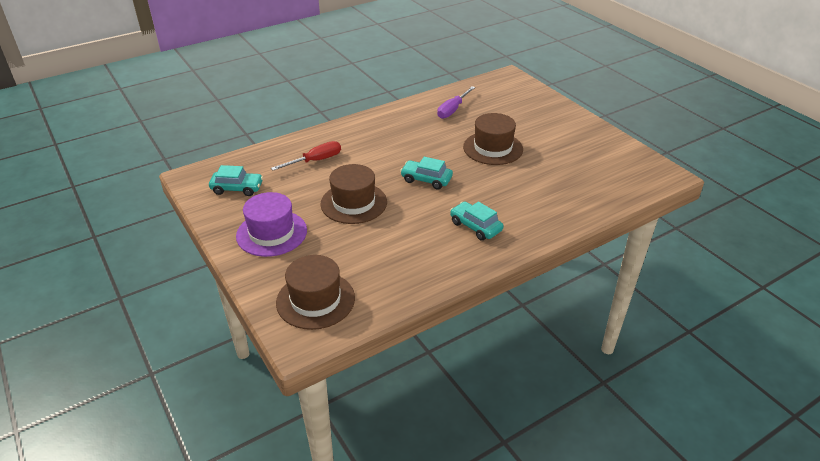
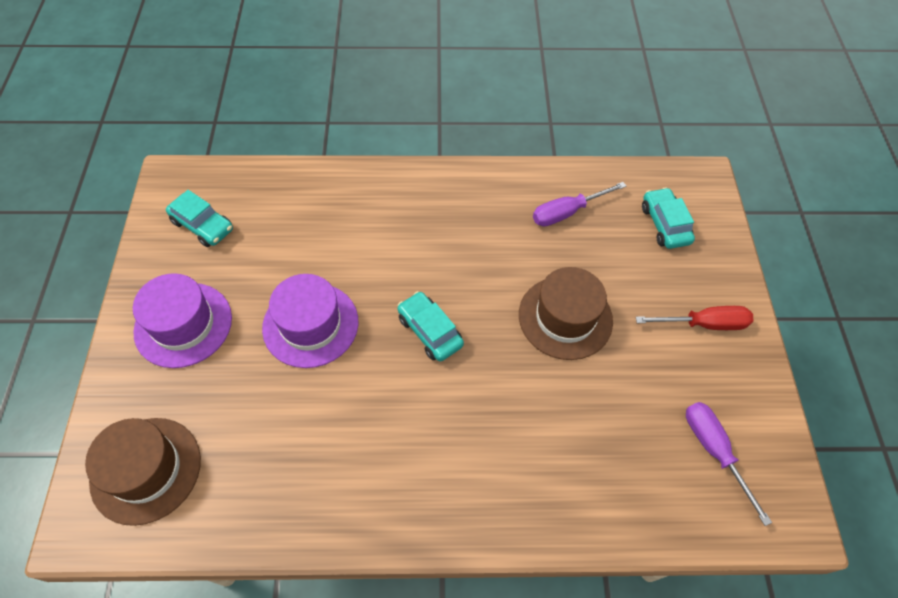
camera: 30 degrees right, 20 degrees up
(315, 161) = (322, 222): red screwdriver -> red screwdriver (704, 324)
(353, 203) = (310, 324): brown hat -> purple hat
(475, 226) = (426, 458): turquoise car -> turquoise car (664, 224)
(611, 167) = (714, 451): none -> purple screwdriver

